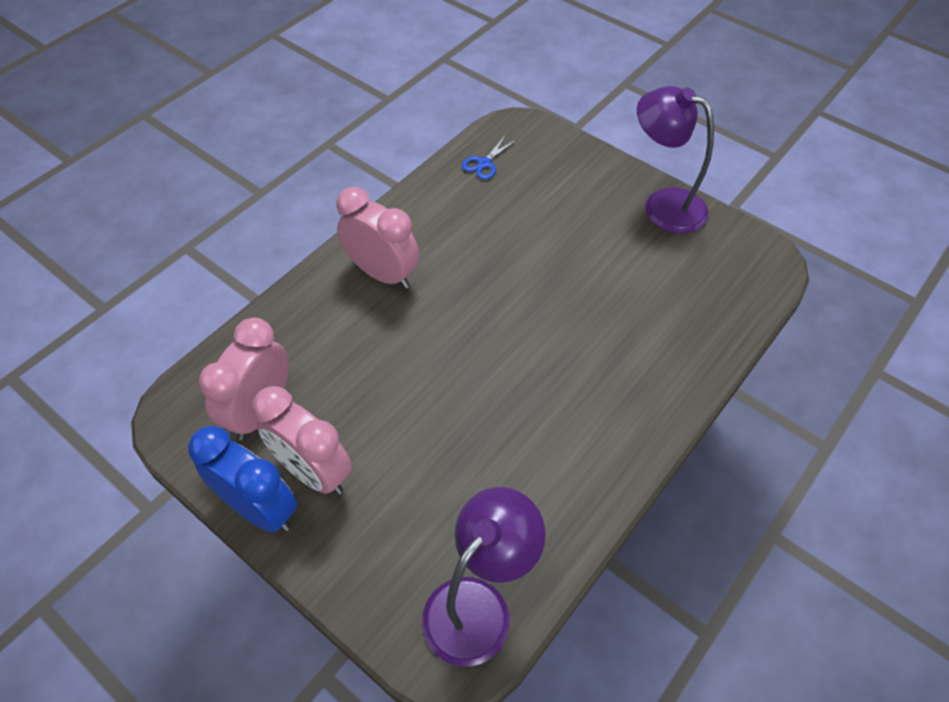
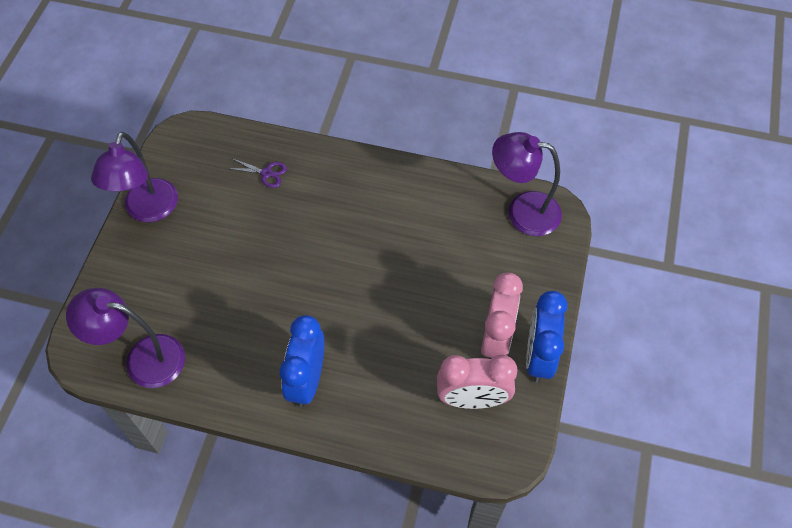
camera: 115 degrees left, 5 degrees up
(383, 273) = (307, 380): pink clock -> blue clock
(484, 163) = (143, 359): blue scissors -> purple lamp
(675, 322) = (266, 173): none -> purple scissors

